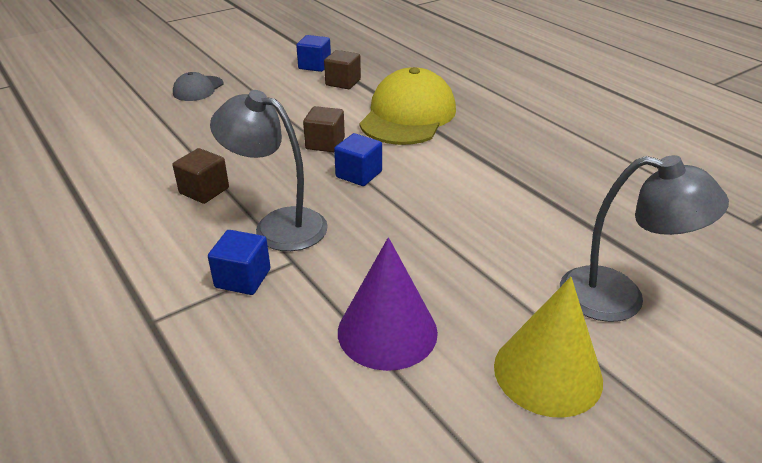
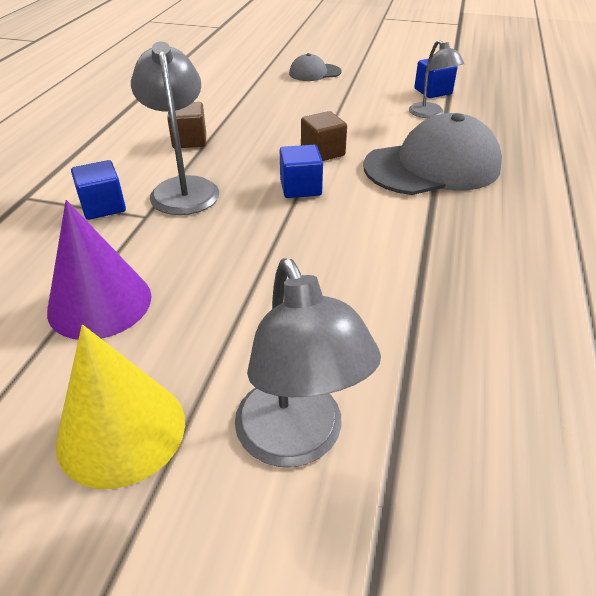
camera: 50 degrees right, 5 degrees up
(343, 82) = (430, 114): brown cube -> grey lamp
(408, 116) = (432, 166): yellow cap -> grey cap

